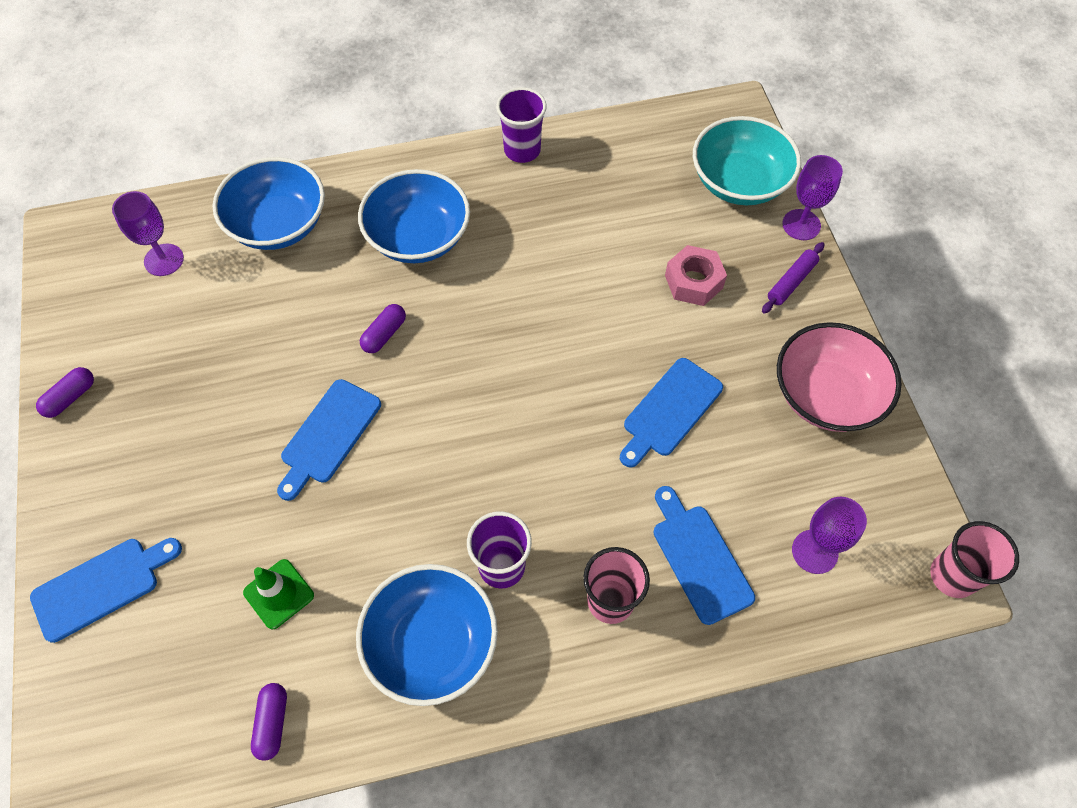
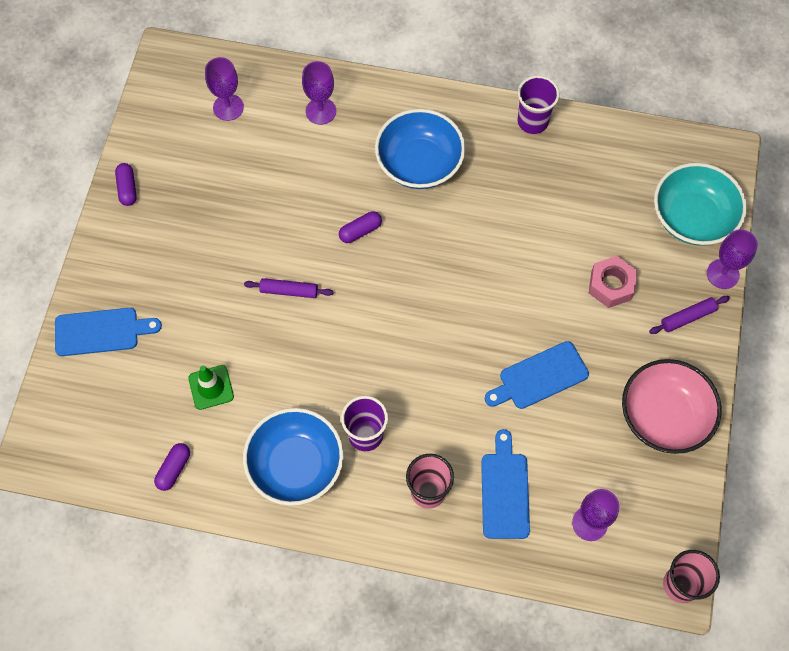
camera: 25 degrees right, 5 degrees up
(70, 397) = (127, 188): purple capsule -> purple capsule turned 75 degrees counterclockwise
(278, 224) = (321, 111): blue bowl -> purple goblet
(328, 435) = (289, 291): blue cutting board -> purple rolling pin

